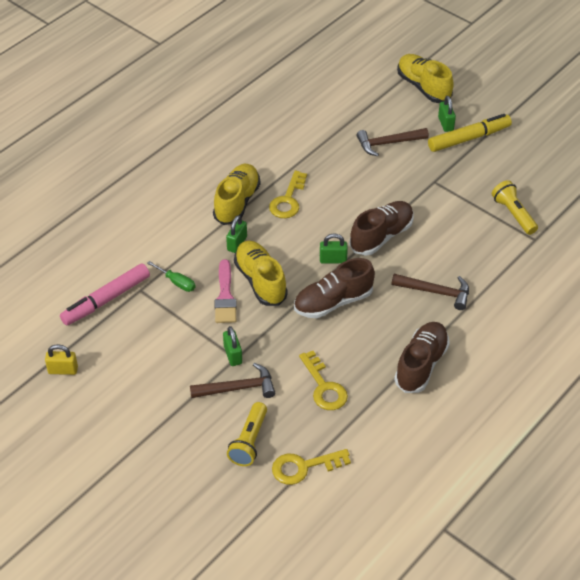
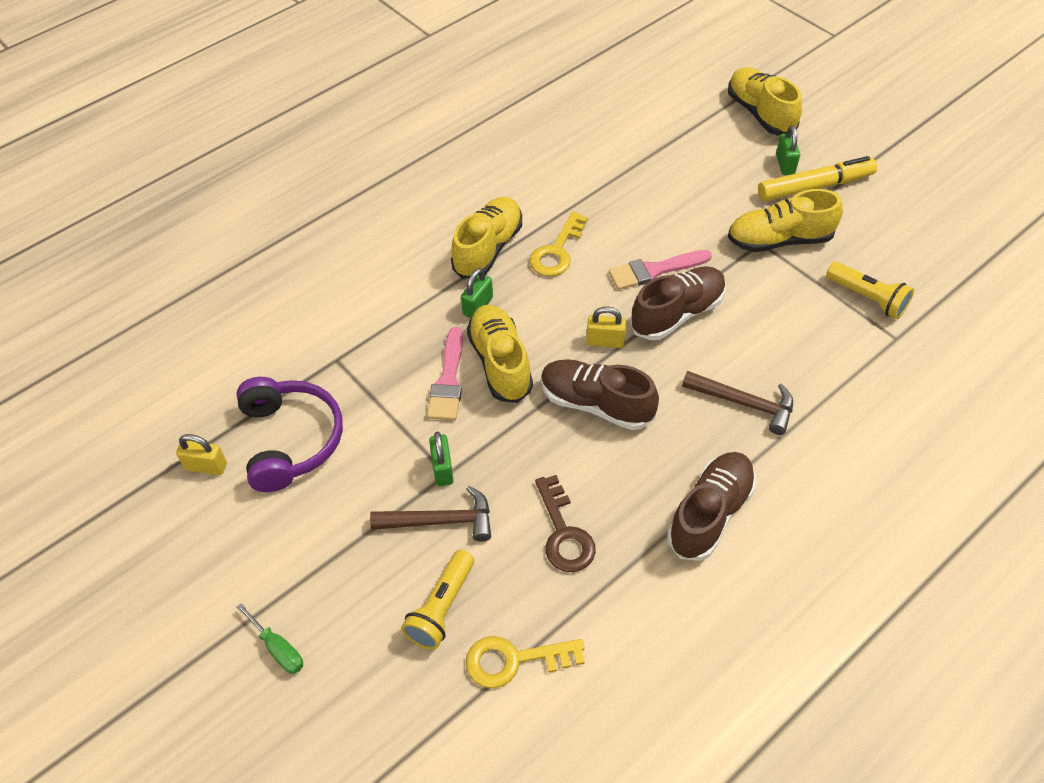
camera: 10 degrees right, 5 degrees up
(106, 300) = (287, 369): pink marker -> none
(120, 347) = (290, 440): none -> purple headphones
(177, 282) = (386, 354): green screwdriver -> green screwdriver (278, 649)
(324, 387) = (563, 533): yellow key -> brown key
(333, 260) = (605, 341): green padlock -> yellow padlock
(333, 302) = (596, 404): brown shoe -> brown shoe turned 45 degrees clockwise
(361, 208) = (654, 270): none -> pink brush
(388, 143) = (703, 185): brown hammer -> none
(447, 179) = (779, 240): none -> yellow shoe
(513, 214) = (868, 298): yellow flashlight -> yellow flashlight turned 150 degrees clockwise

